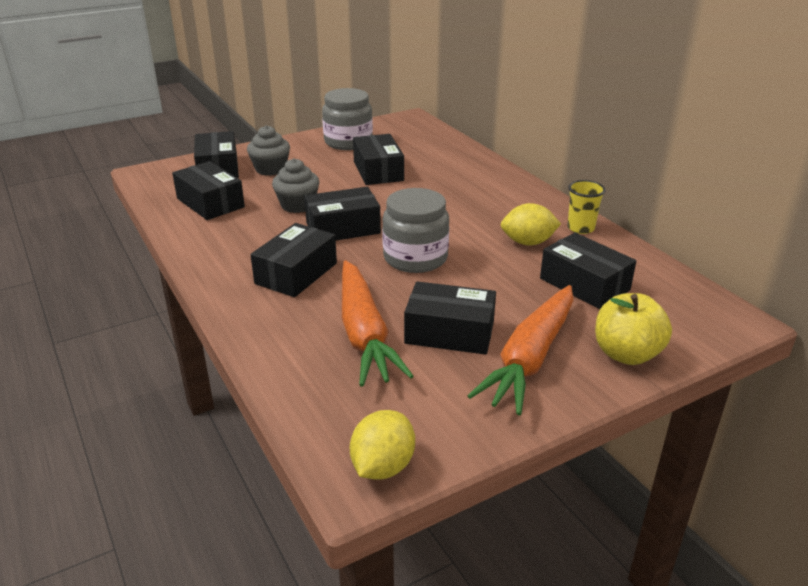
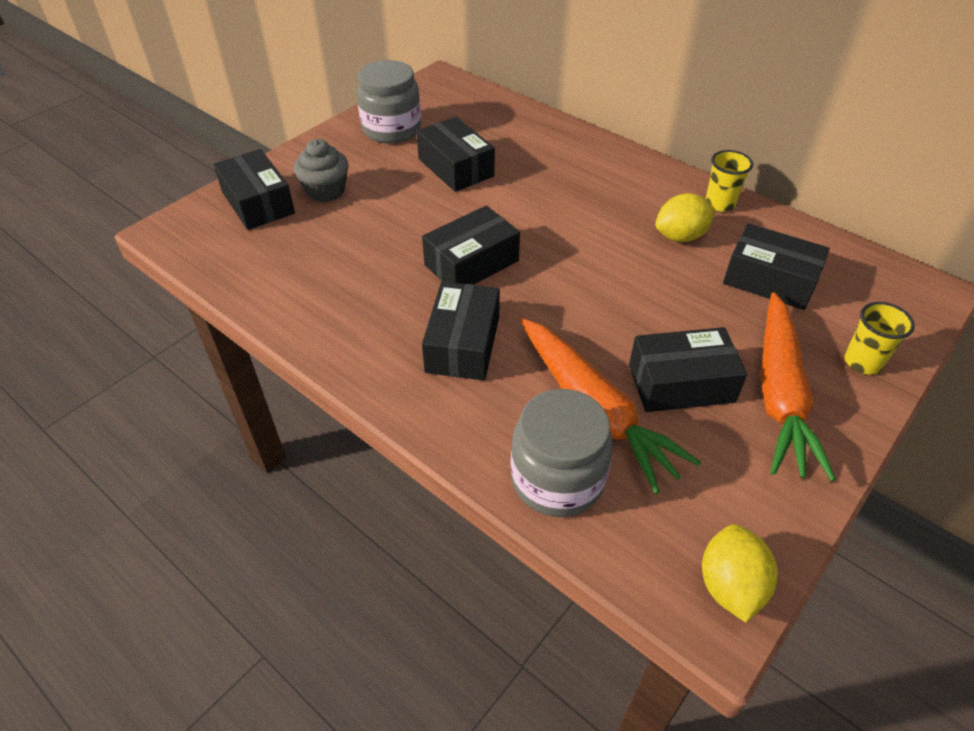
camera: 20 degrees left, 15 degrees up
(210, 203) = (286, 261): black box -> none
(297, 205) = (396, 240): grey cupcake -> none
(415, 258) = (579, 287): grey jar -> grey jar (557, 479)
(626, 354) = (862, 362): yellow apple -> yellow cup

